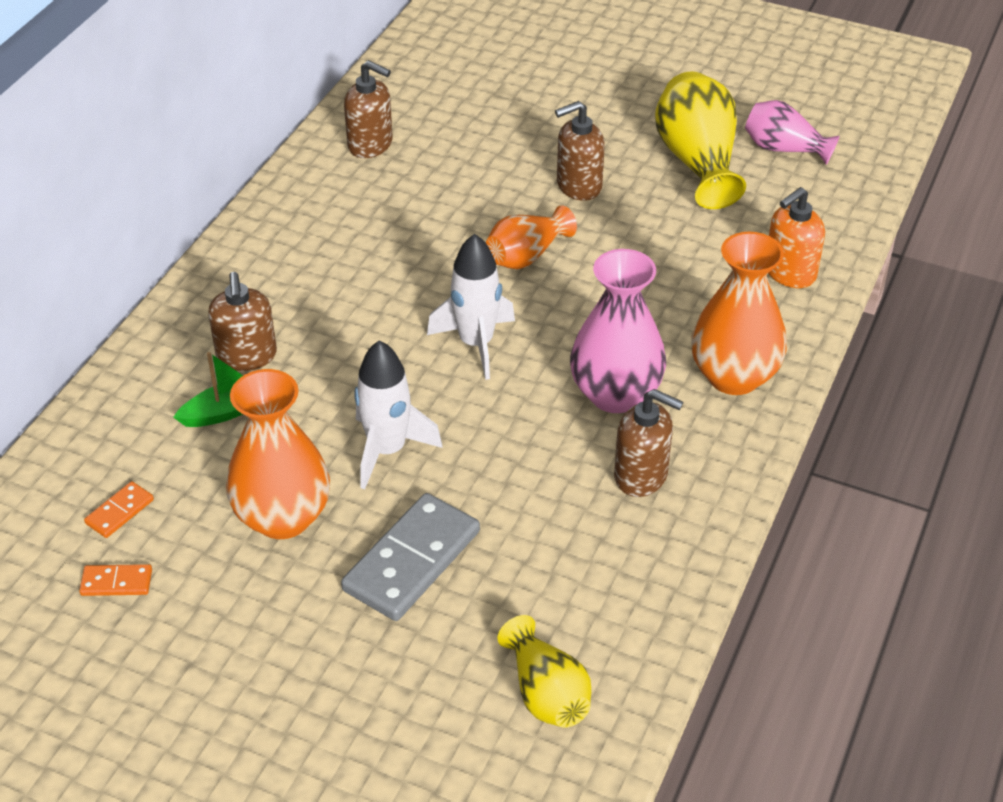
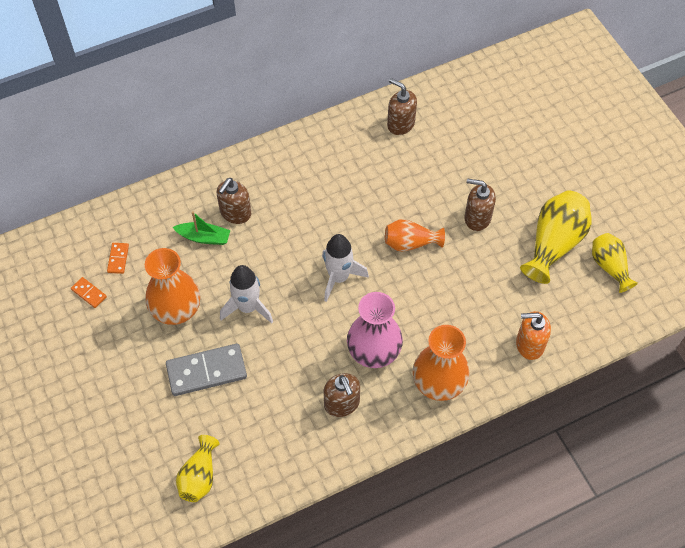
camera: 40 degrees right, 15 degrees up
(120, 512) = (118, 259): orange domino -> orange domino turned 75 degrees counterclockwise
(370, 145) = (400, 124): brown soap dispenser -> brown soap dispenser turned 150 degrees clockwise
(784, 149) = (609, 266): pink vase -> yellow vase

